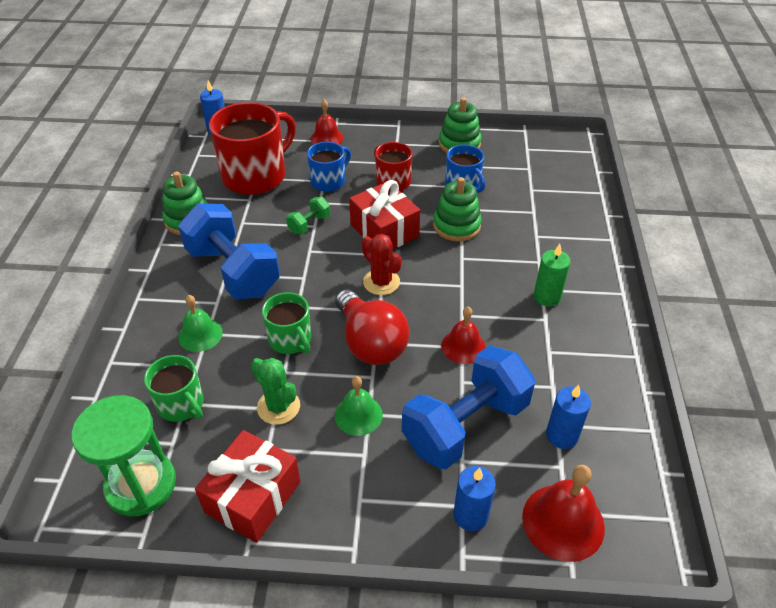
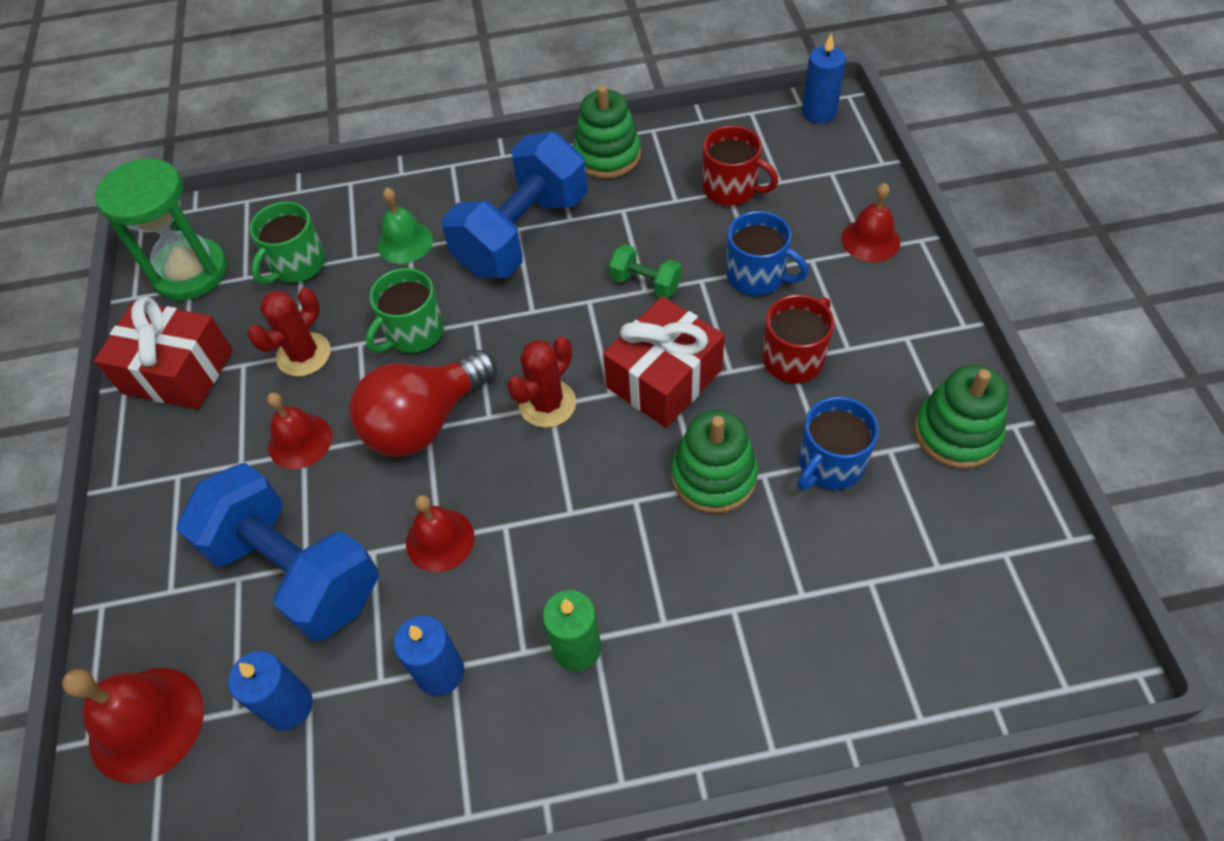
camera: 80 degrees right, 10 degrees up
(256, 176) = (731, 189): red mug -> red mug, size x0.55
(278, 407) = (304, 355): green cactus -> red cactus
(358, 415) = (300, 441): green bell -> red bell
(470, 515) = (156, 604): blue candle -> blue candle (440, 672)

